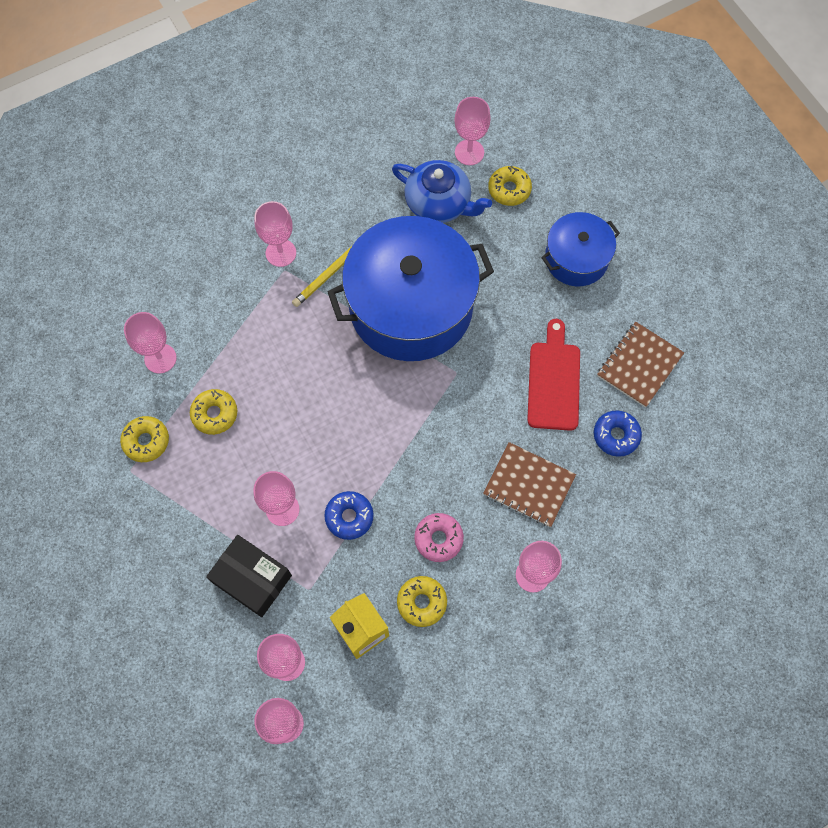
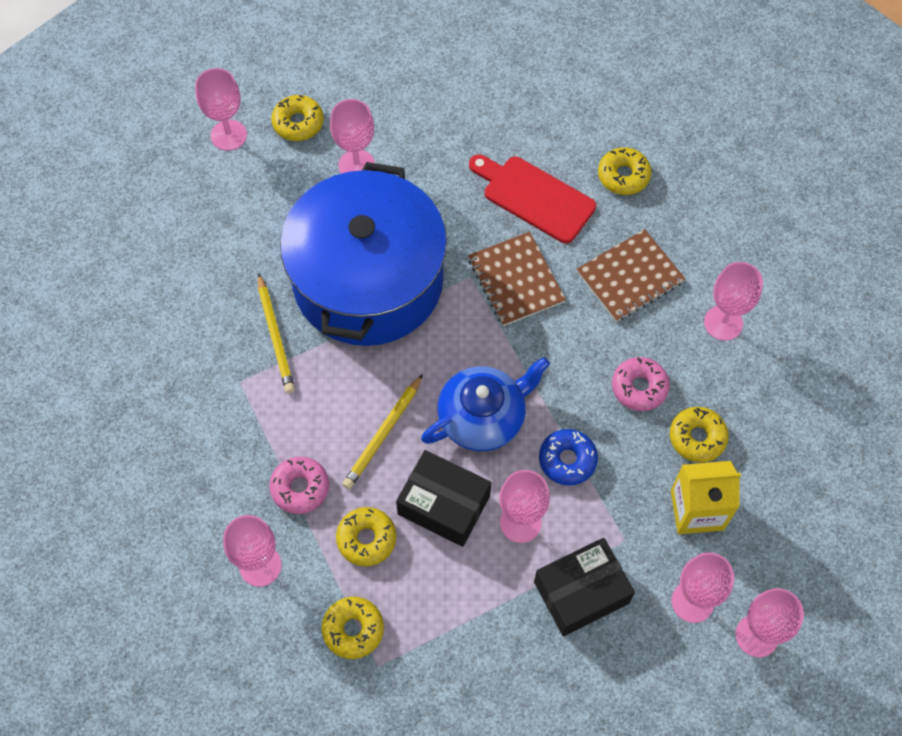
camera: 60 degrees left, 5 degrees down
(228, 351) = (300, 488): none -> pink donut
(267, 450) = (444, 505): none -> black box
(281, 253) = (216, 375): pink goblet -> pink goblet (356, 165)
(298, 382) = (383, 434): none -> yellow pencil
(439, 203) = (267, 193): blue teapot -> blue teapot (483, 417)
(576, 259) = (416, 107): blue pot -> none
(616, 435) = (623, 176): blue donut -> yellow donut
(639, 365) = (563, 117): brown notebook -> brown notebook (515, 280)

